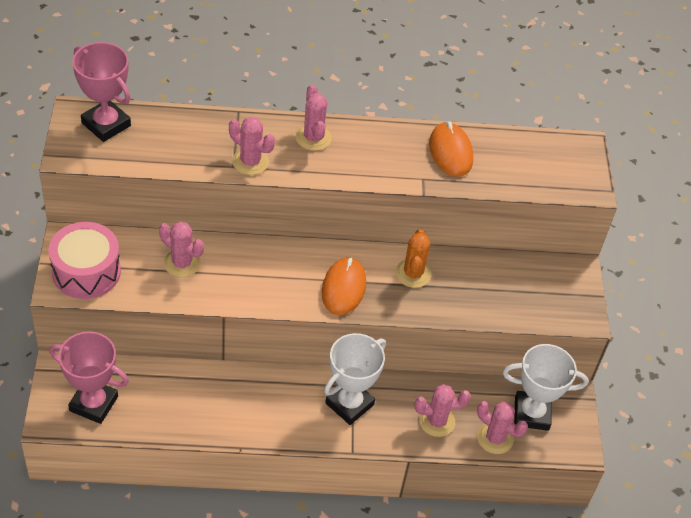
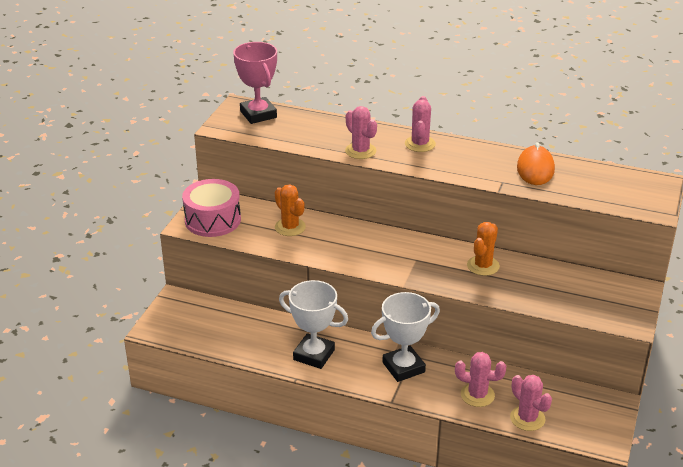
camera: 25 degrees right, 15 degrees down
(93, 404) = (191, 325): pink trophy -> none
(182, 263) = (290, 227): pink cactus -> orange cactus
(343, 288) = (417, 265): orange mouse -> none
(531, 413) = (570, 407): white trophy -> white trophy (314, 355)

